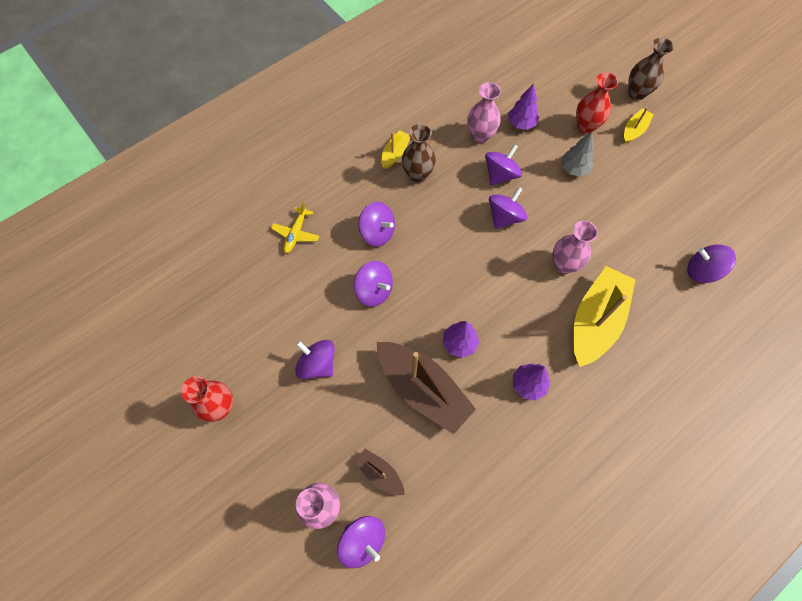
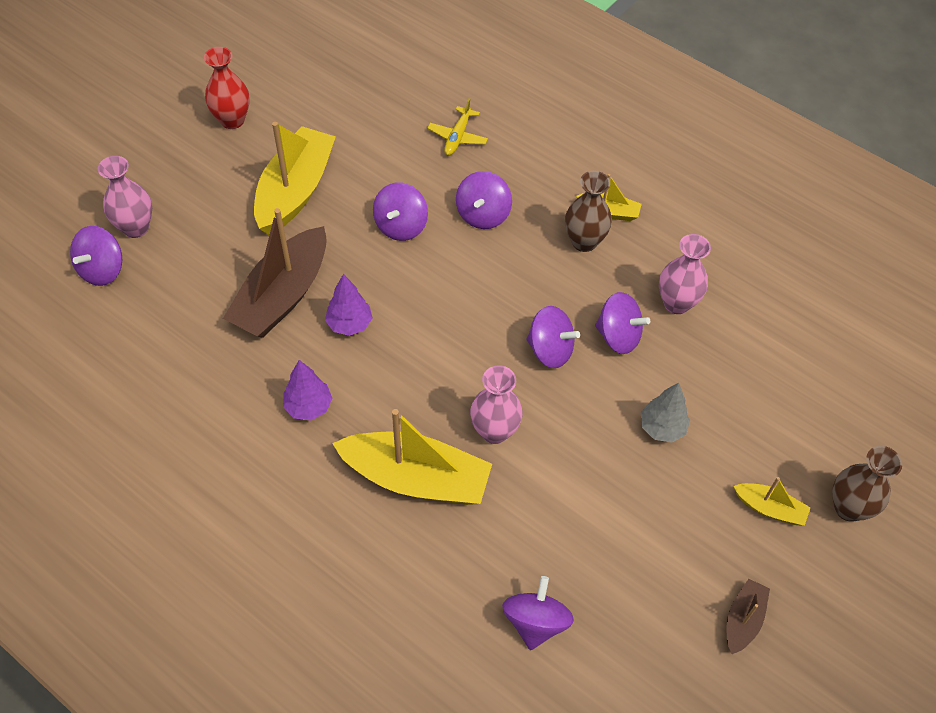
camera: 75 degrees right, 10 degrees down
(296, 234) = (457, 137): yellow plane -> yellow plane turned 75 degrees counterclockwise
(317, 364) = (295, 191): purple spinning top -> yellow boat
(380, 473) = (177, 272): brown boat -> brown boat (743, 620)
(521, 124) = (718, 350): purple tree -> none
(586, 126) = (749, 438): red vase -> none

